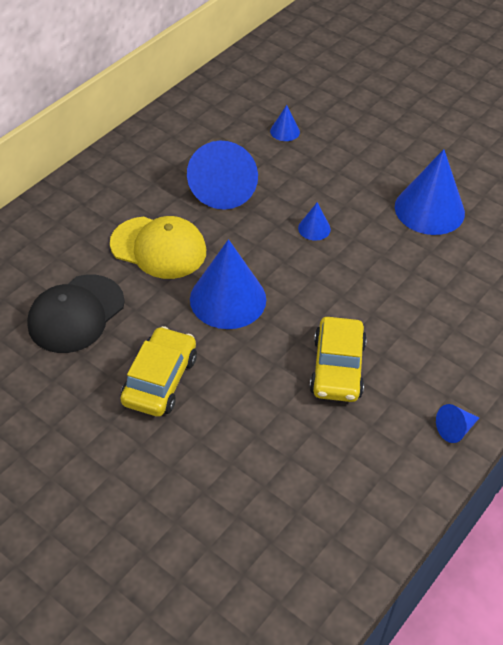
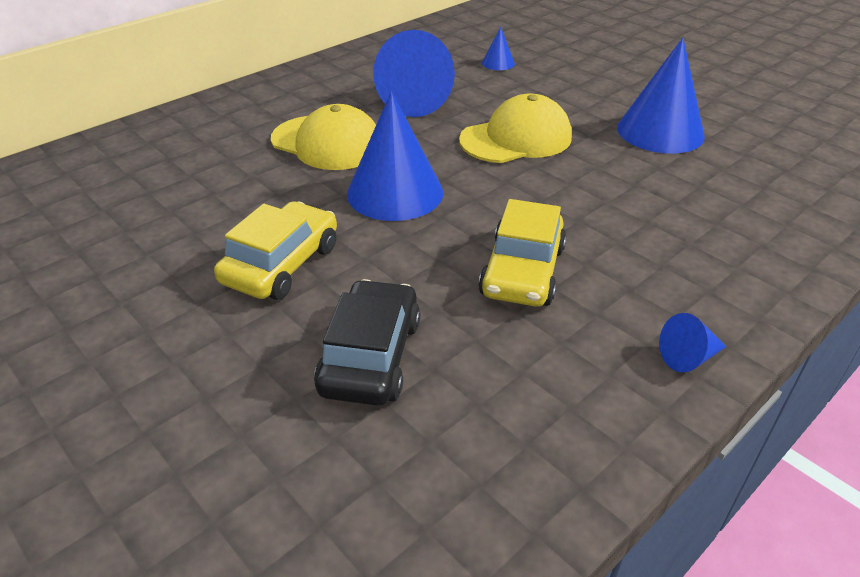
camera: 10 degrees right, 10 degrees down
(76, 314) = (205, 193): black cap -> none
(245, 452) = (371, 356): none -> black car
(314, 228) = (516, 138): blue cone -> yellow cap

